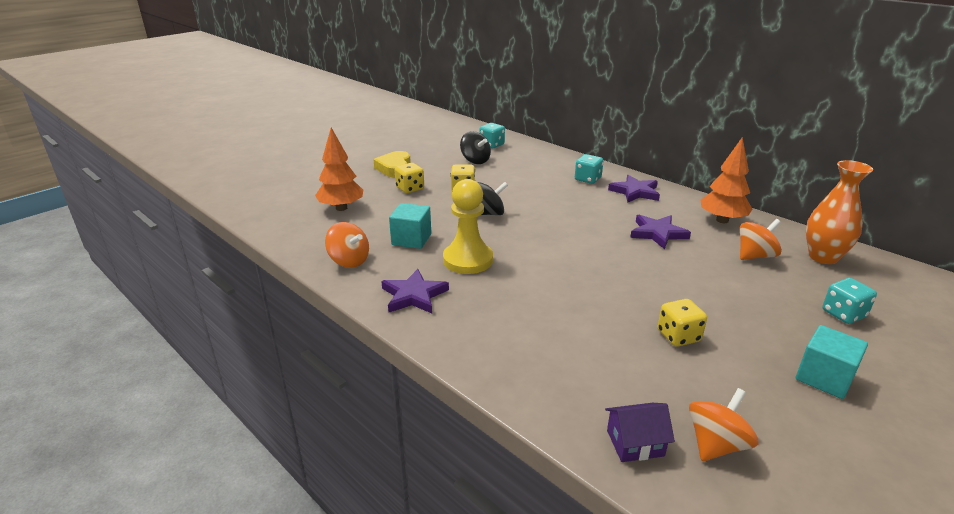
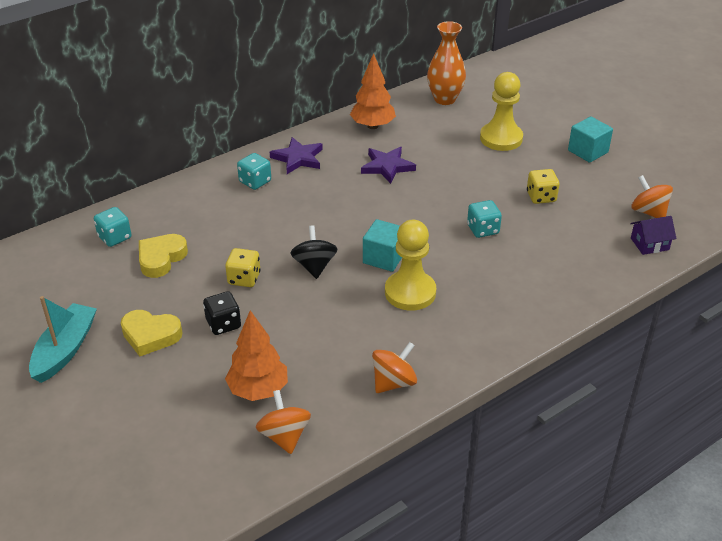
camera: 80 degrees left, 10 degrees up
(378, 148) = (65, 350): none -> turquoise boat
(410, 188) = (223, 324): yellow dice -> black dice
(411, 239) = (357, 330): turquoise cube -> turquoise cube (384, 258)
(414, 295) = (468, 335): purple star -> none
(475, 161) = (161, 258): black spinning top -> yellow heart
(635, 443) = (649, 244): purple house -> purple house turned 75 degrees clockwise
(755, 256) = (436, 129): orange spinning top -> orange spinning top (284, 436)
(780, 300) = (501, 138): none -> yellow pawn
(843, 314) = (520, 118): turquoise dice -> turquoise dice (483, 229)

